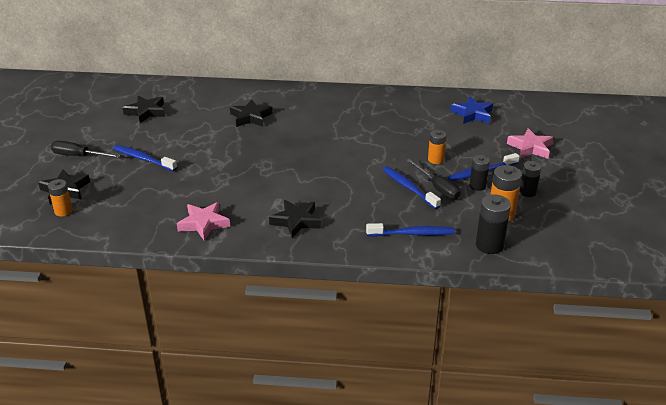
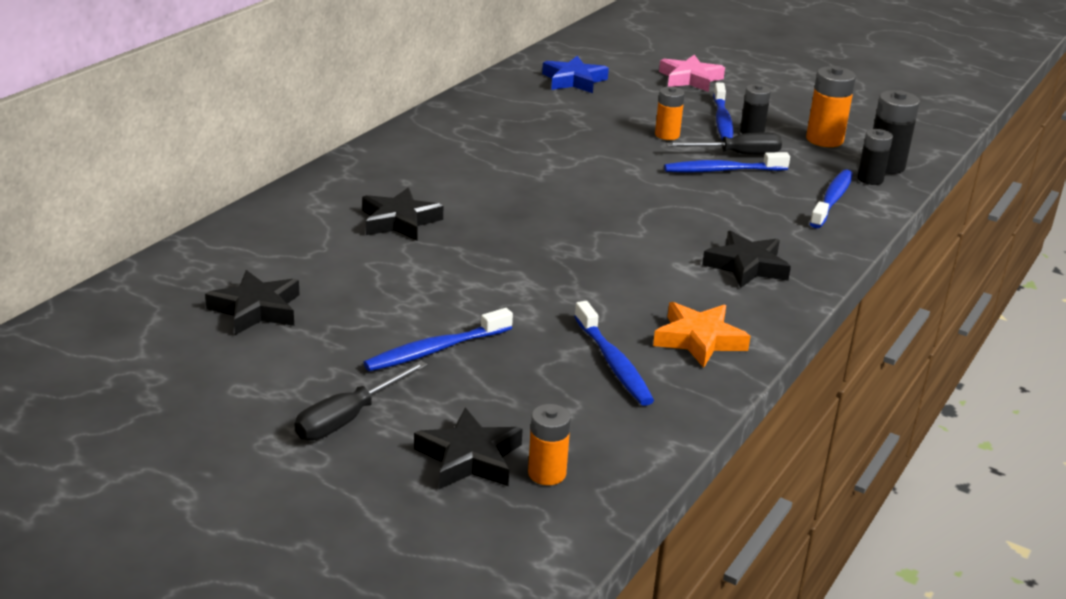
camera: 65 degrees left, 5 degrees down
(164, 205) = (613, 363): none -> blue toothbrush
(204, 224) = (699, 340): pink star -> orange star
(527, 192) = (788, 112): black battery -> black battery (870, 179)

